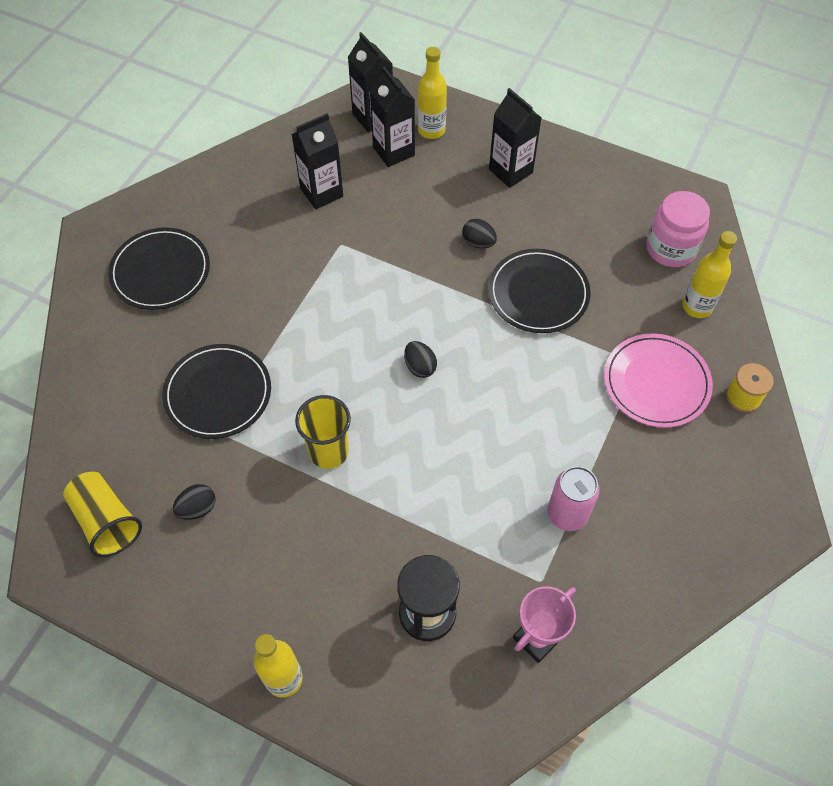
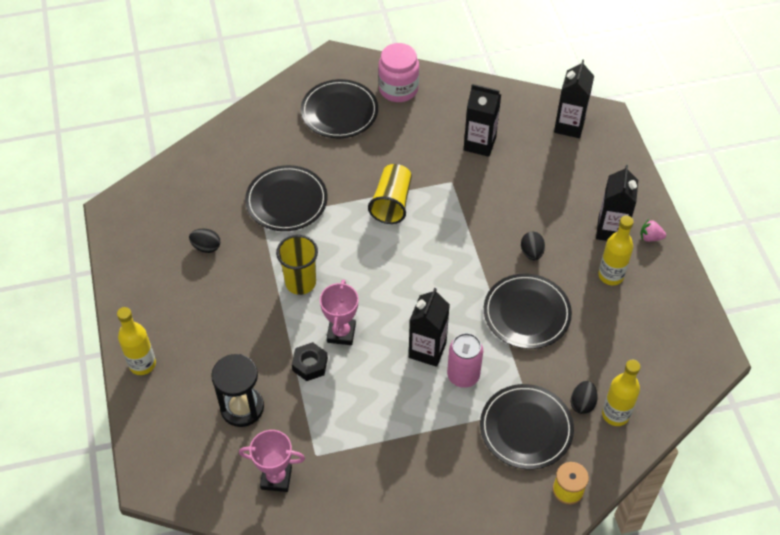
camera: 50 degrees right, 5 degrees down
(107, 521) = (162, 212): yellow cup -> yellow cup (392, 203)
(393, 151) = (554, 156): black carton -> black carton (427, 350)
(420, 367) = (404, 287): black egg -> black egg (582, 403)
(422, 458) = (341, 333): none -> pink trophy
(431, 130) = (595, 163): yellow bottle -> yellow bottle (611, 275)
(432, 512) = (310, 364): none -> black nut
(544, 151) = (650, 237): none -> pink strawberry
(567, 514) = (376, 439): pink can -> pink can (463, 375)
(656, 382) = (526, 428): pink plate -> black plate
(671, 248) = (649, 367): pink jar -> pink jar (398, 89)

